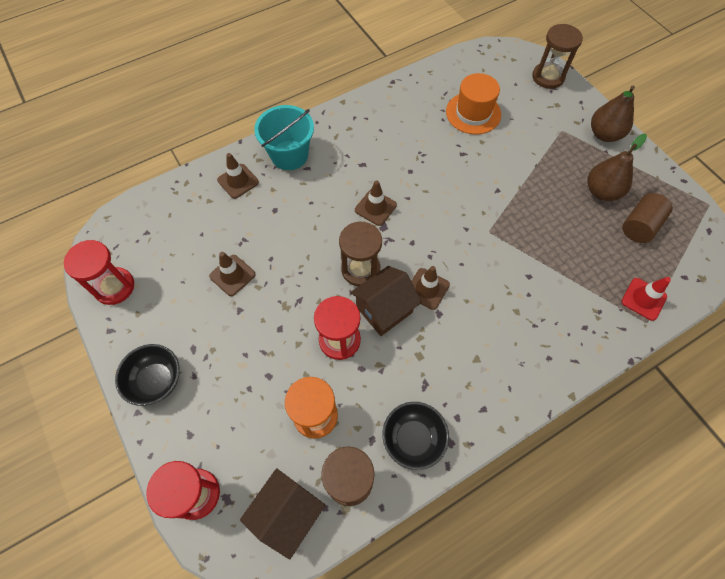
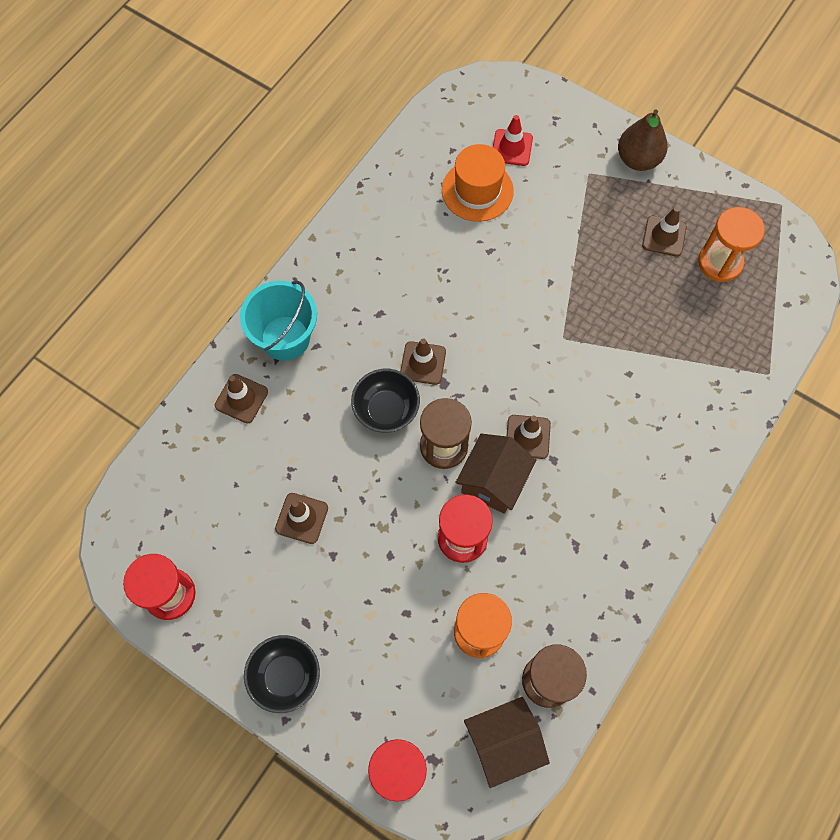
camera: 25 degrees left, 5 degrees up
(287, 513) = (503, 743): brown house -> brown house turned 60 degrees clockwise
(413, 439) = (590, 608): black bowl -> black bowl (386, 409)
(548, 77) = (543, 105): brown hourglass -> none
(601, 192) = (664, 236): brown pear -> brown traffic cone
(639, 226) = (720, 262): brown cylinder -> orange hourglass
(643, 299) = (756, 348): red traffic cone -> red traffic cone (511, 148)

